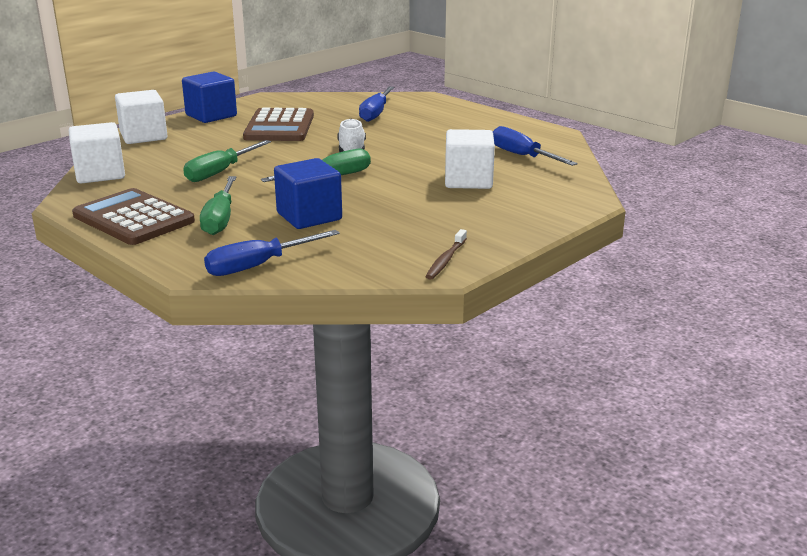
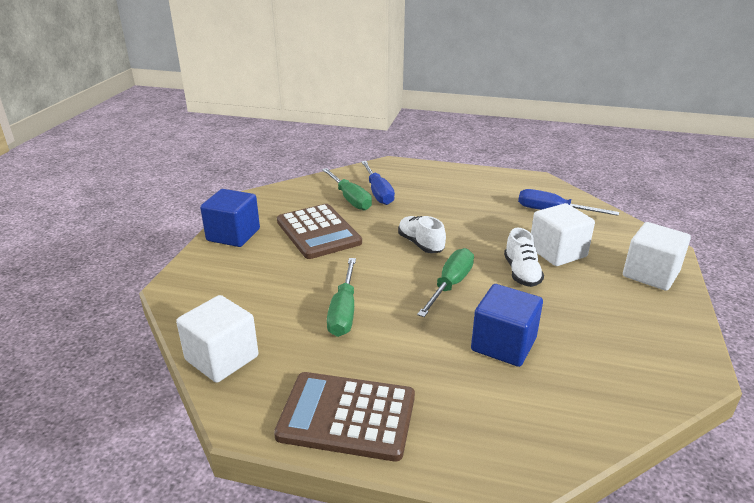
camera: 30 degrees left, 5 degrees up
(143, 136) = (199, 284): white cube -> white cube (650, 274)
(220, 219) = (433, 381): green screwdriver -> green screwdriver (350, 199)
(258, 266) = (557, 436): blue screwdriver -> none
(407, 185) = (521, 273): none -> white shoe
(446, 260) = (680, 358): brown toothbrush -> none

